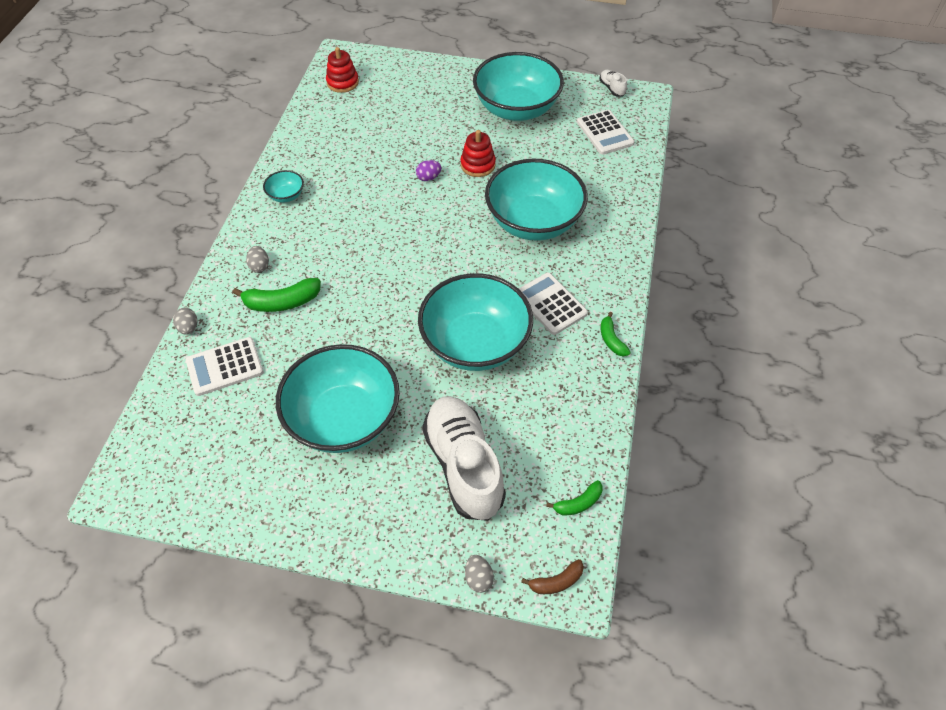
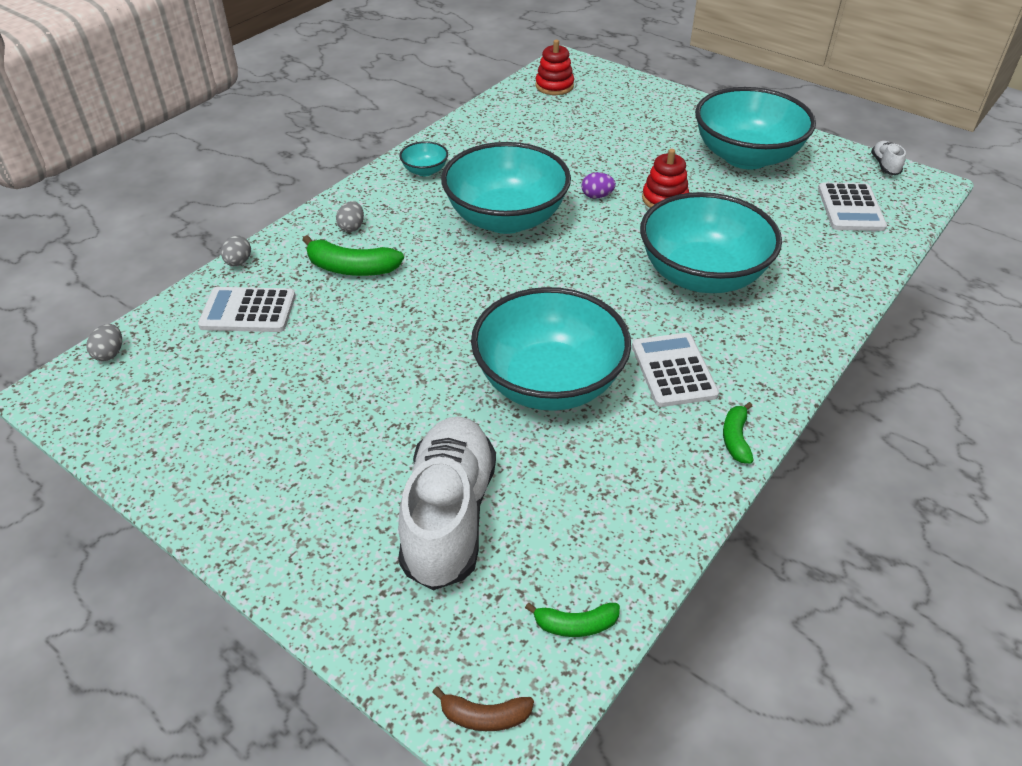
camera: 25 degrees right, 10 degrees down
(344, 419) = (339, 409): turquoise bowl -> turquoise bowl (506, 219)
(478, 578) = (382, 663): grey egg -> grey egg (110, 353)

